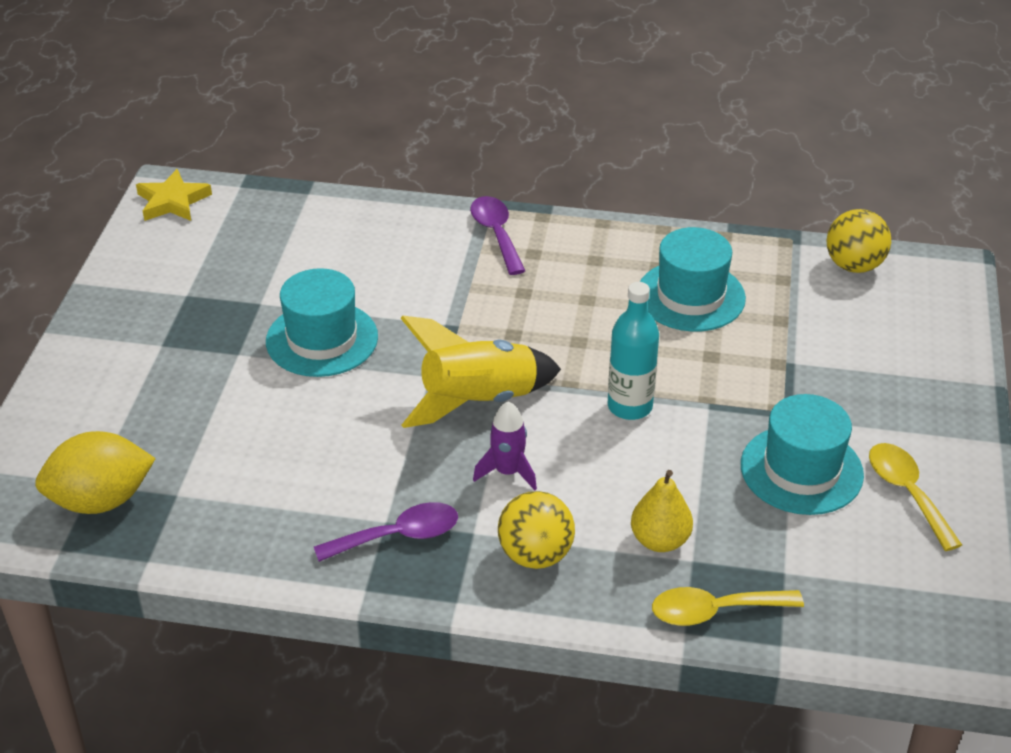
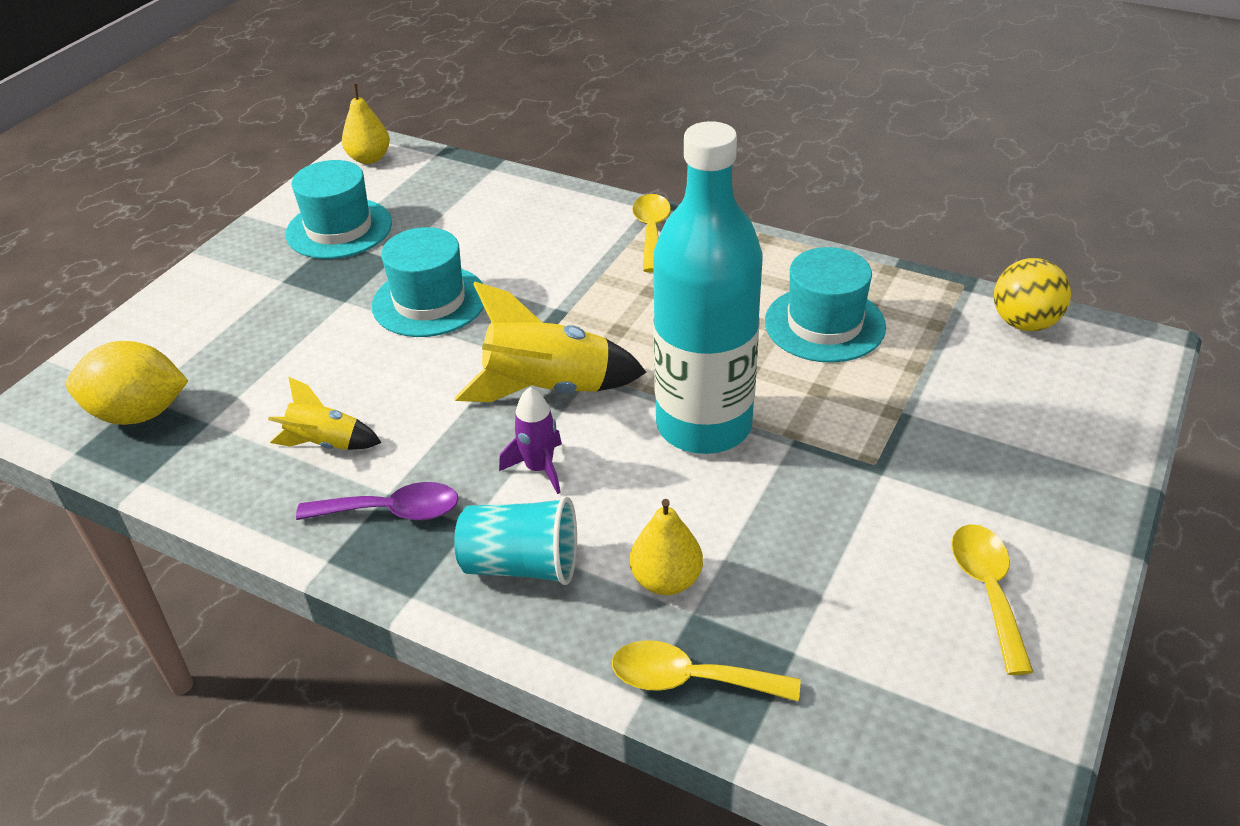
camera: 20 degrees right, 0 degrees up
(173, 201) = (369, 158): yellow star -> yellow pear
(302, 490) = (326, 443): none -> yellow rocket
(496, 234) = (651, 231): purple spoon -> yellow spoon
(535, 555) = (521, 565): yellow ball -> turquoise cup
(629, 406) = (704, 425): turquoise bottle -> turquoise bottle, size x1.89
(801, 470) = (868, 535): turquoise hat -> turquoise hat (339, 229)

